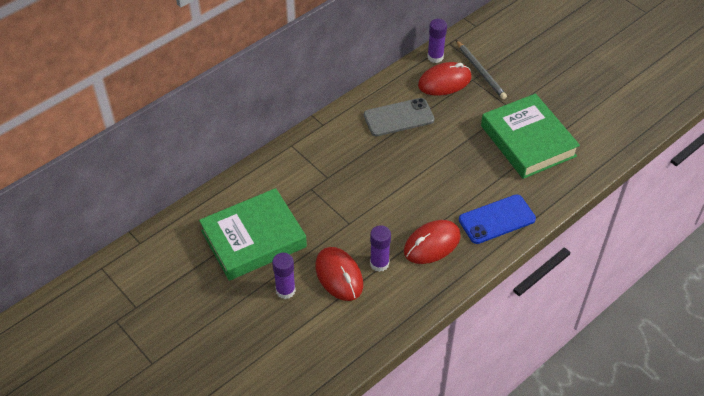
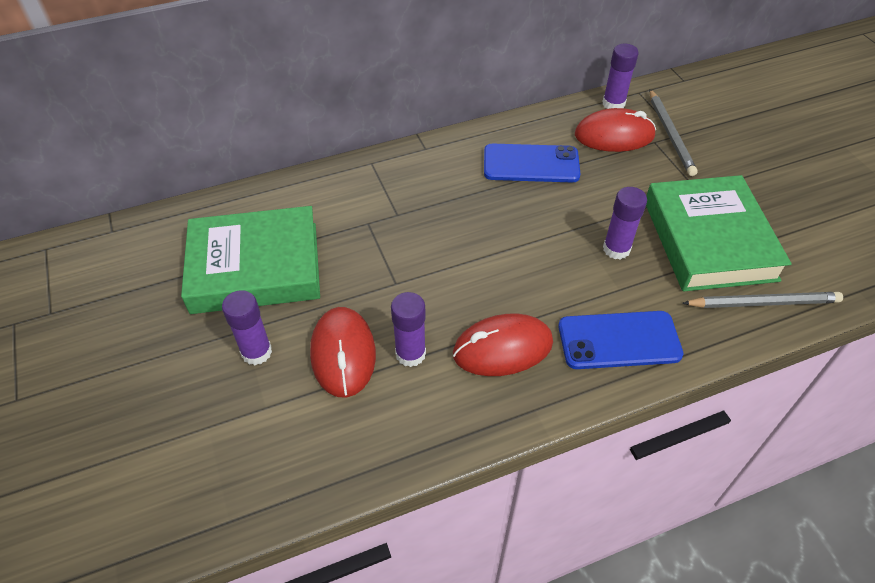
camera: 20 degrees right, 0 degrees up
(398, 117) = (531, 164): grey phone -> blue phone
(475, 162) = (616, 249): none -> purple glue stick
(570, 172) = (763, 303): none -> grey pencil

